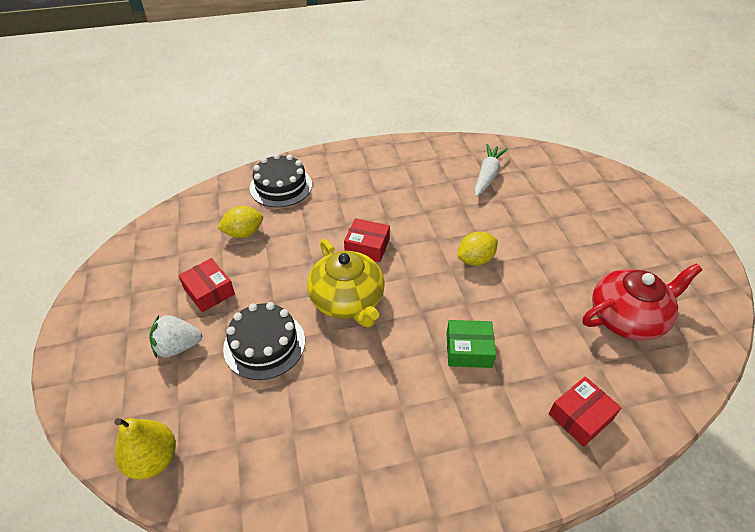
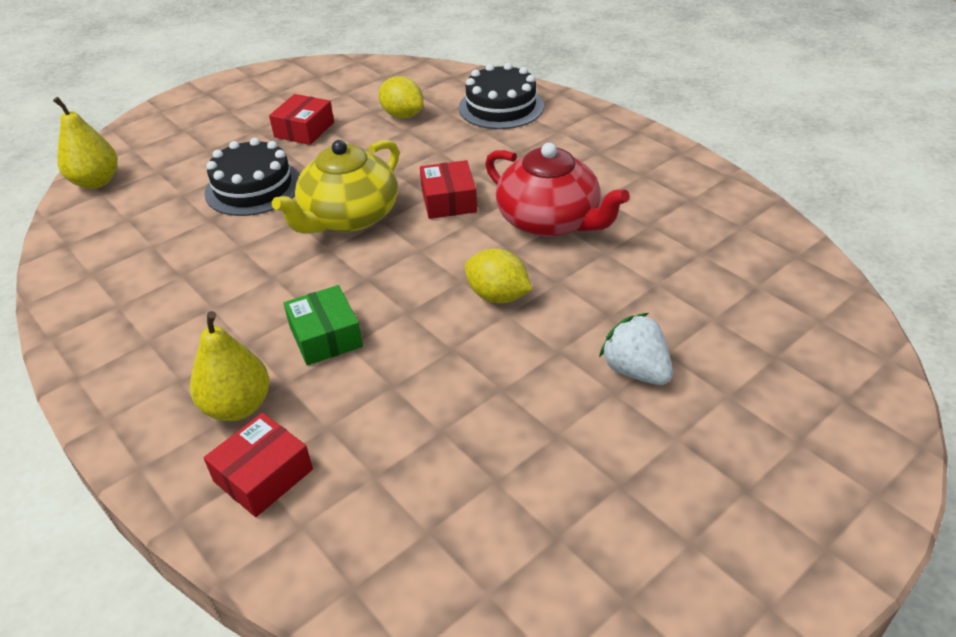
camera: 65 degrees right, 5 degrees down
(178, 346) = (224, 142): white strawberry -> white strawberry (636, 370)
(487, 175) = (702, 255): white carrot -> none
(514, 415) = (238, 406): none -> yellow pear
(580, 416) = (263, 475): red box -> red box turned 75 degrees counterclockwise
(627, 317) = (494, 496): red teapot -> red teapot (550, 221)

